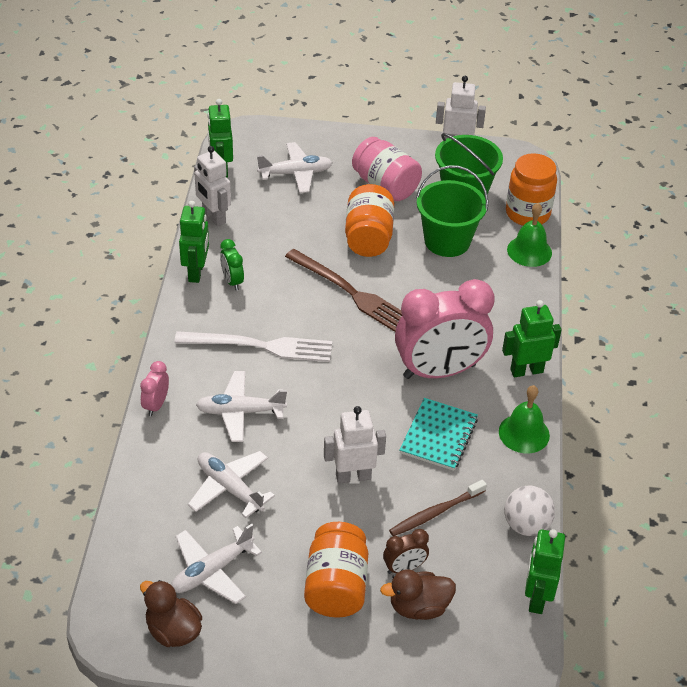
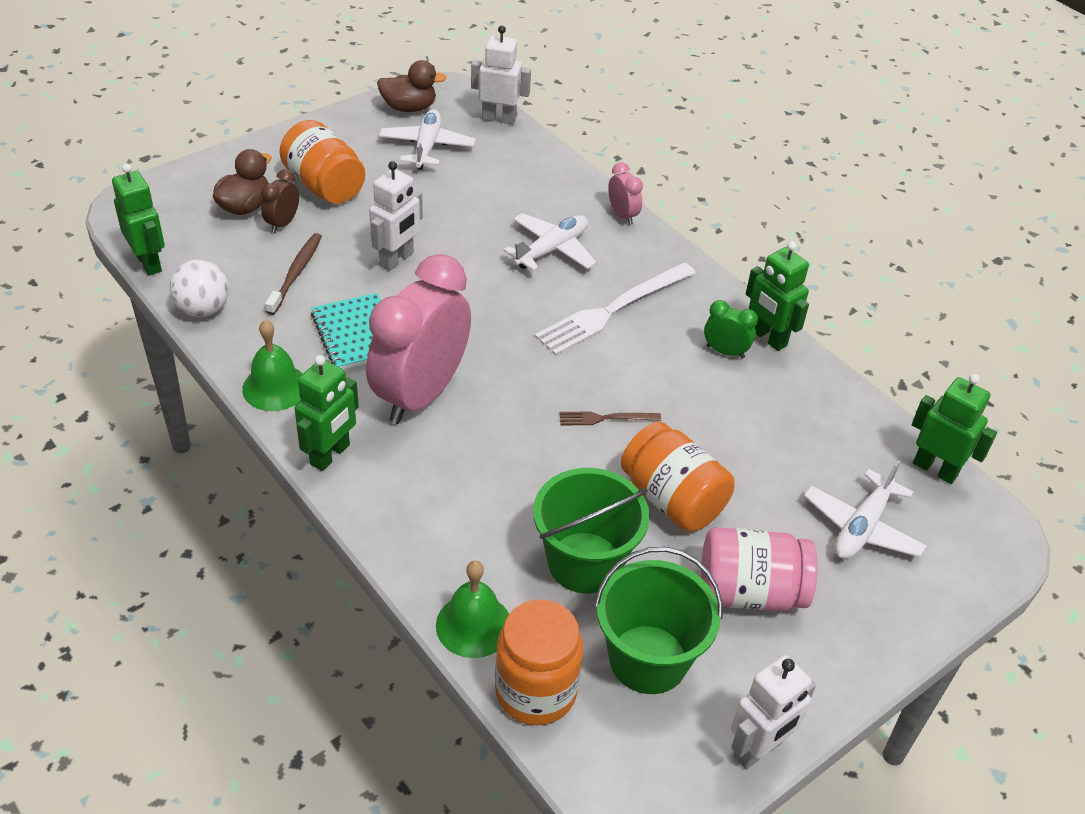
camera: 135 degrees right, 0 degrees up
(213, 217) = (847, 405): white robot -> white robot (499, 118)
(230, 488) = (484, 197): white plane -> none
(350, 292) = (605, 418): brown fork -> brown fork, size x0.48

